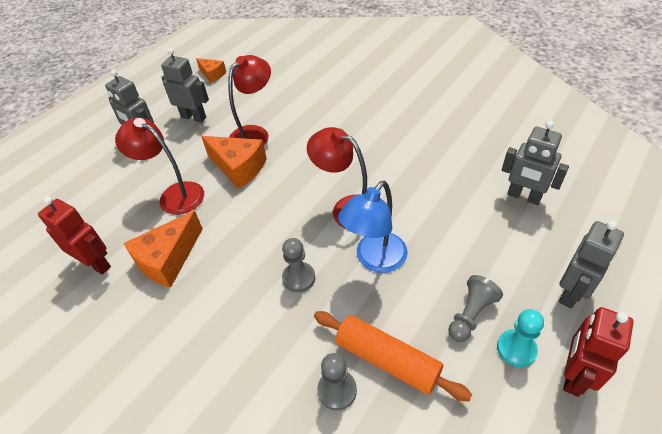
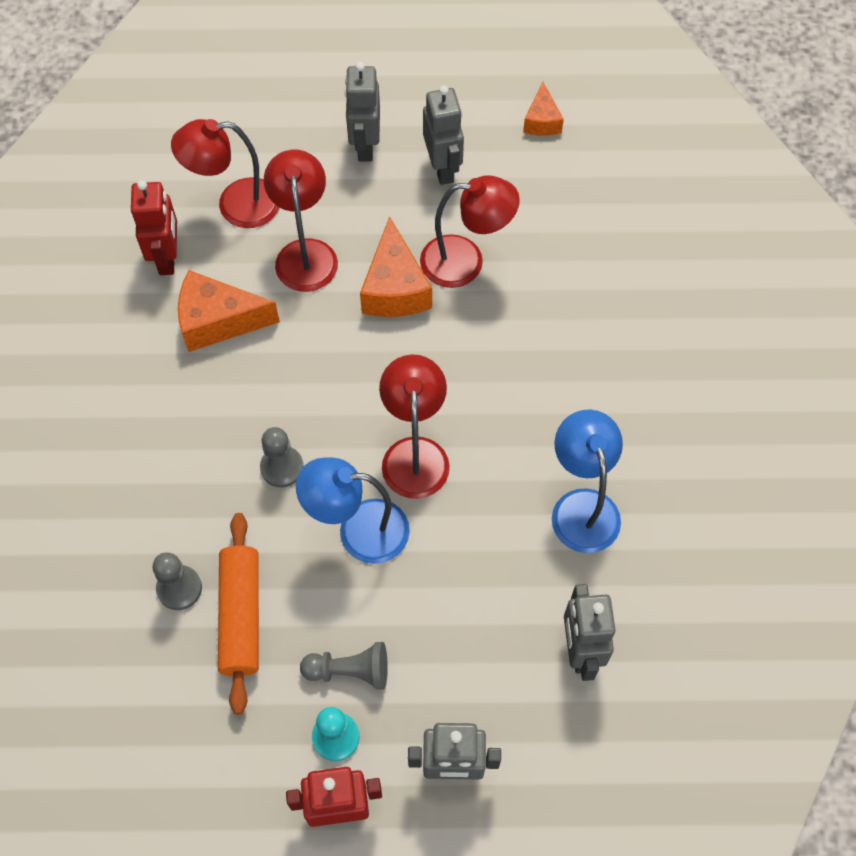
camera: 50 degrees right, 15 degrees up
(106, 211) = (235, 205): none -> red lamp
(436, 156) = (582, 506): none -> blue lamp

